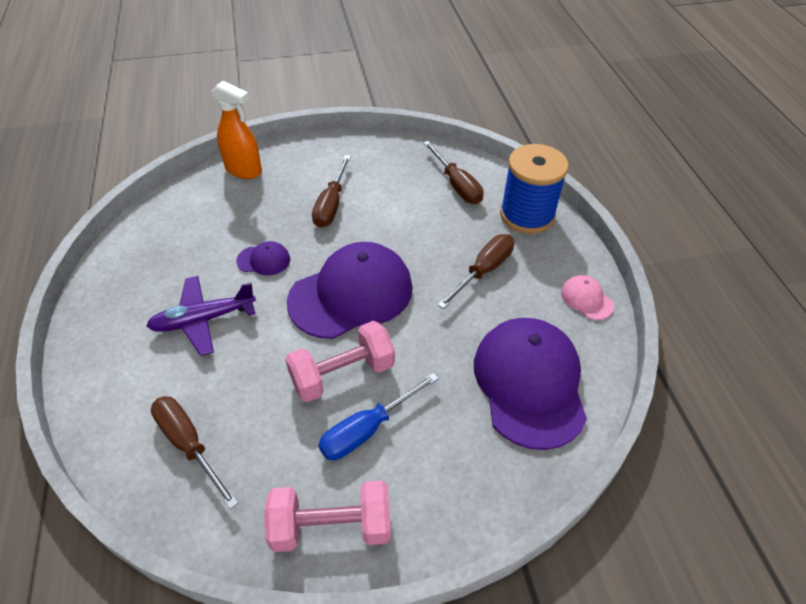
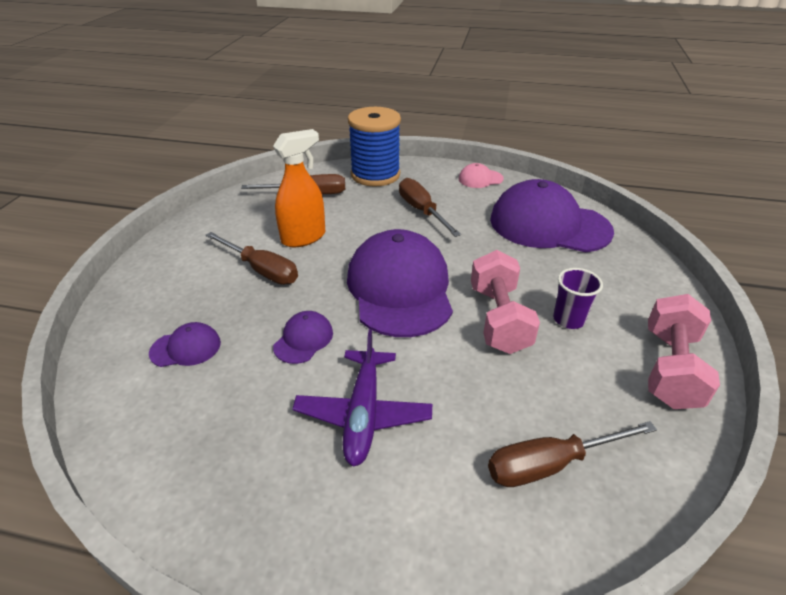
camera: 65 degrees left, 10 degrees down
(231, 207) = (186, 348): none -> purple cap
(243, 170) = (128, 323): orange spray bottle -> orange spray bottle (304, 237)
(367, 429) = (568, 319): blue screwdriver -> purple cup

